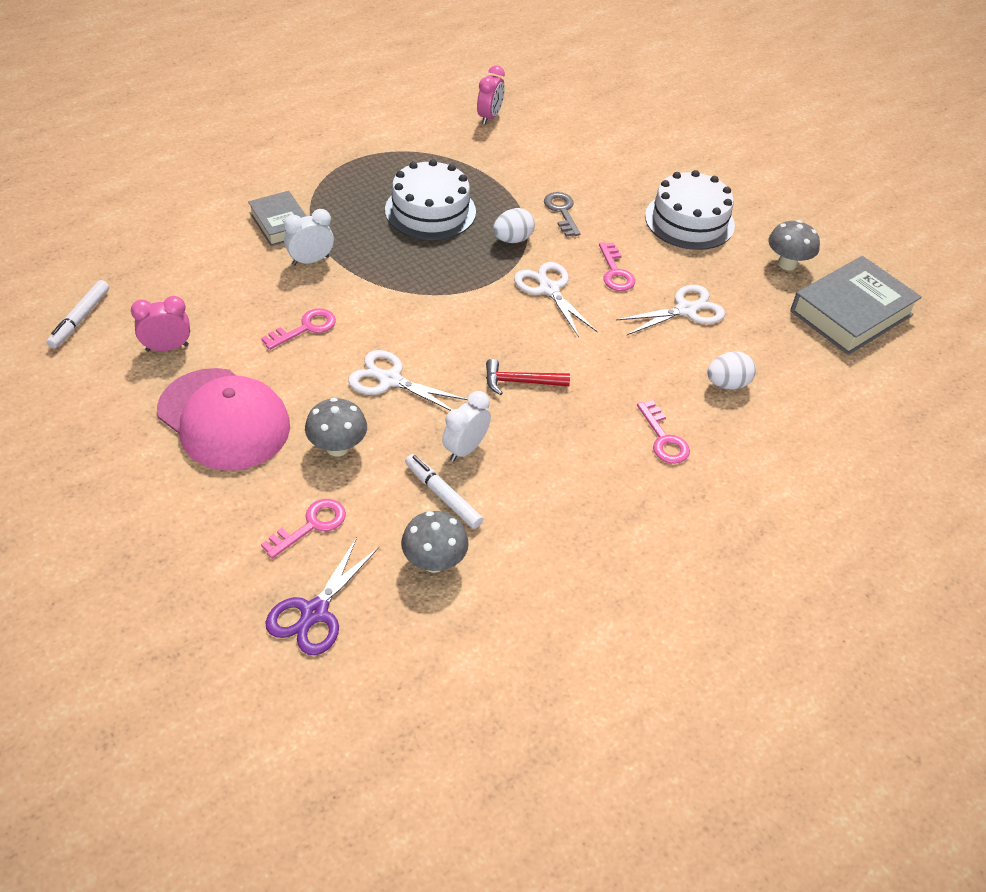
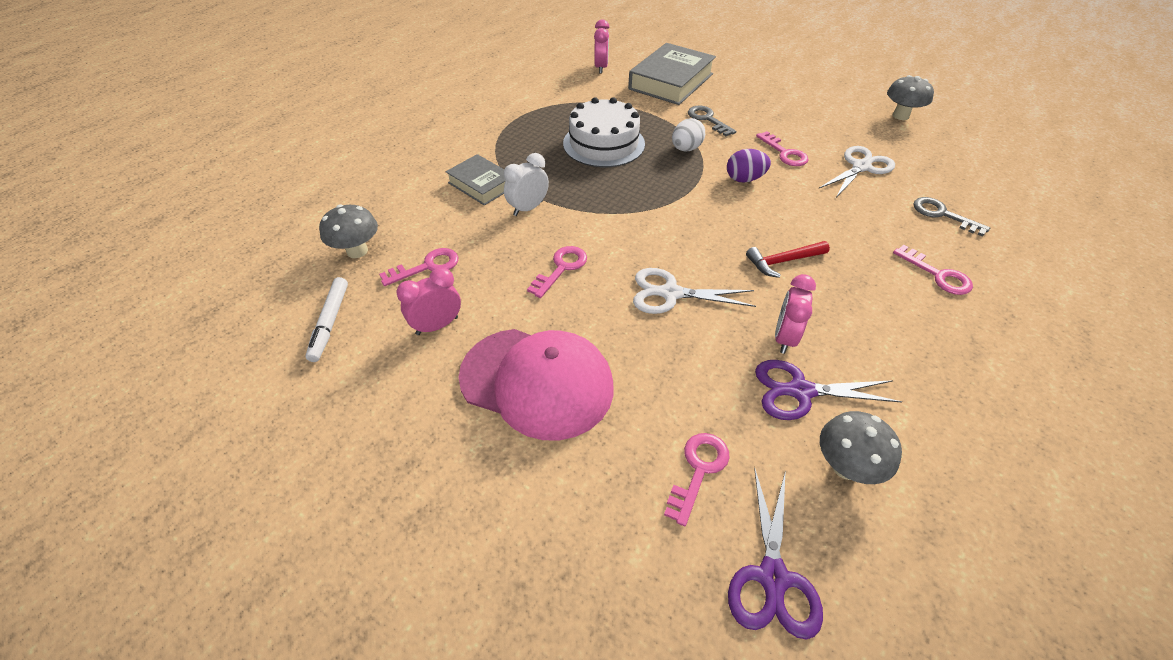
camera: 15 degrees left, 0 degrees up
(186, 292) = (426, 267): none -> pink key
(337, 447) = (667, 375): grey mushroom -> grey mushroom (357, 251)
(443, 495) = (800, 391): white marker -> purple scissors
(465, 449) = (784, 338): white clock -> pink clock
(548, 289) = (744, 179): white scissors -> purple egg
(689, 220) = (806, 103): white cake -> none
(727, 384) = (943, 215): white egg -> grey key
(851, 313) = (976, 138): grey book -> grey book (671, 81)

